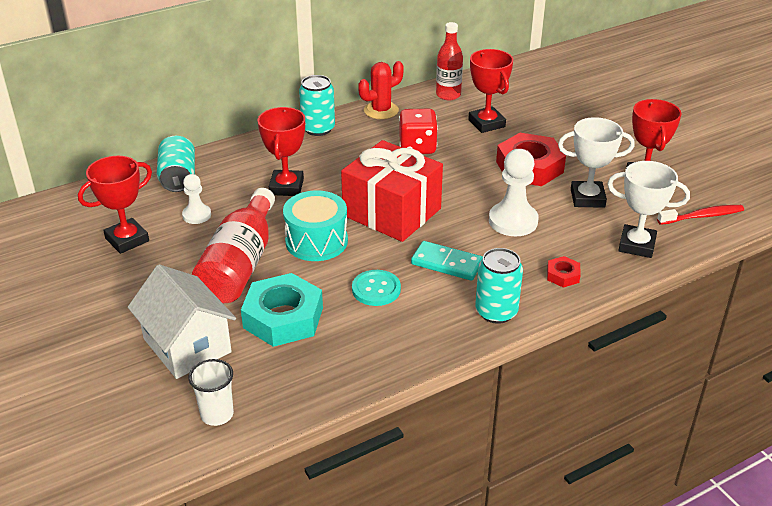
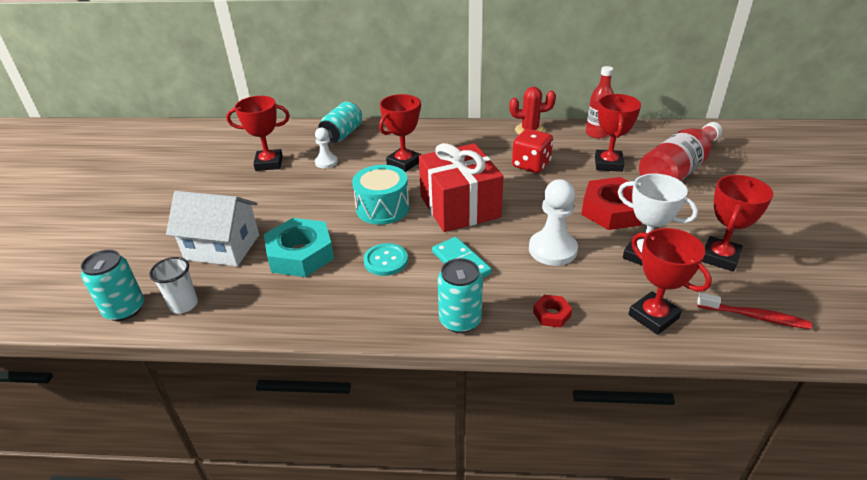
camera: 35 degrees right, 0 degrees up
(187, 345) = (222, 247): white house -> white house turned 75 degrees counterclockwise
(240, 264) = (316, 205): red bottle -> red bottle (678, 170)
(318, 129) = (469, 130): turquoise can -> turquoise can (125, 309)
(637, 245) = (653, 316): white trophy -> red trophy

